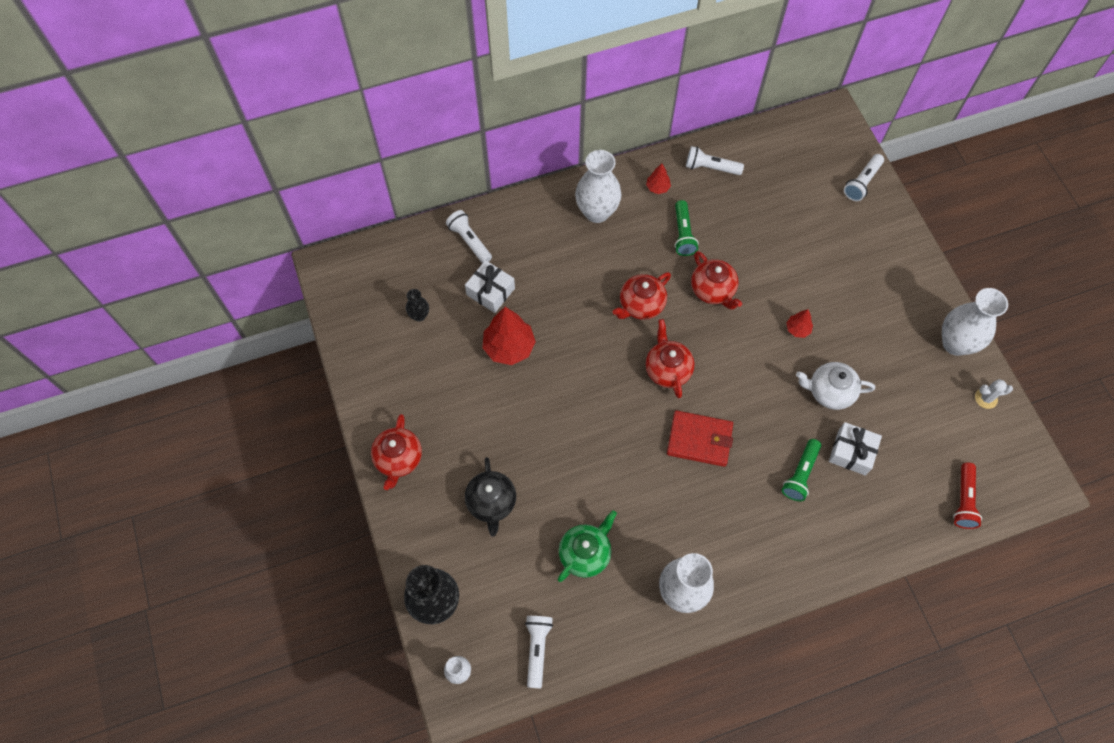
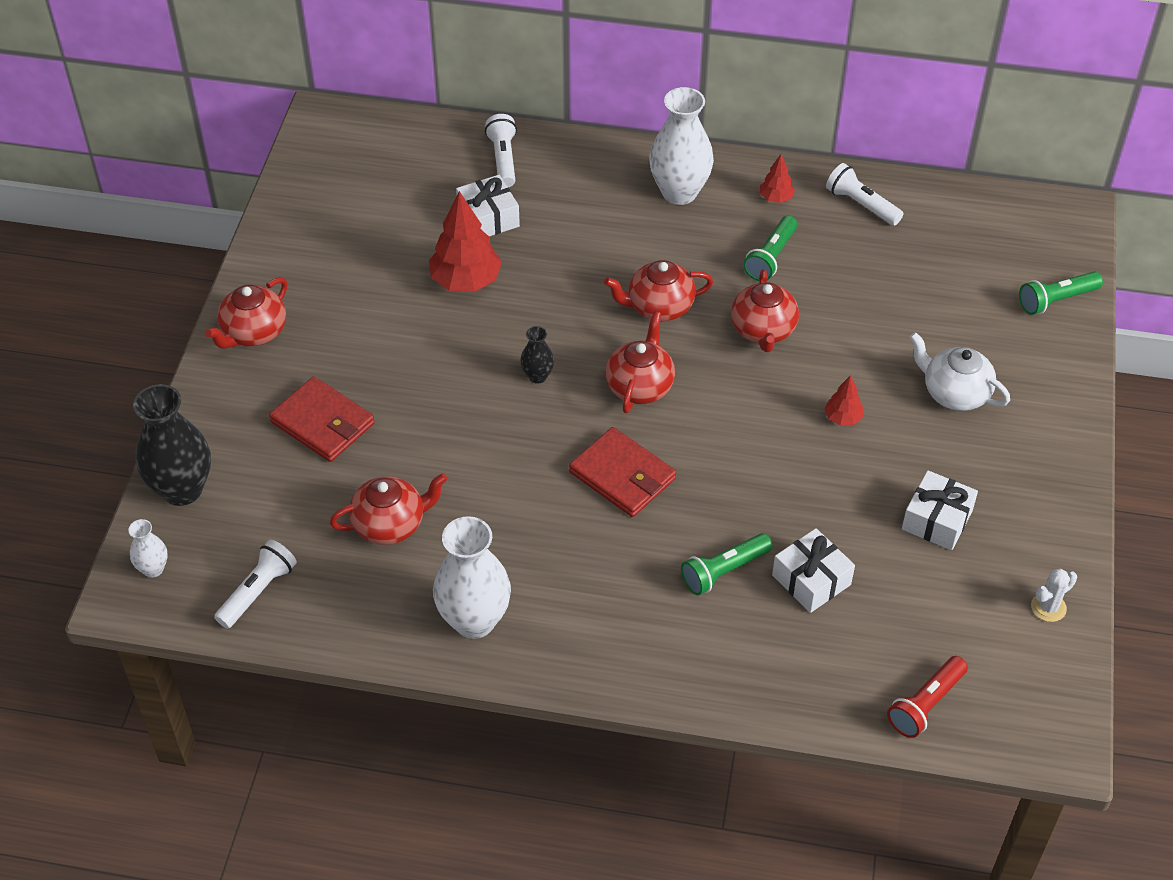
camera: 30 degrees right, 15 degrees down
(419, 315) = (388, 206): black vase -> black vase (537, 376)
(491, 503) = (323, 423): black teapot -> red wallet
(585, 553) = (390, 524): green teapot -> red teapot
(829, 392) = (833, 502): white teapot -> white teapot (954, 393)
(862, 183) = (1056, 300): white flashlight -> green flashlight
(892, 372) = (937, 520): none -> white gift
(955, 343) = (1052, 528): white vase -> none
(986, 398) = (1048, 607): white cactus -> white cactus turned 60 degrees counterclockwise

